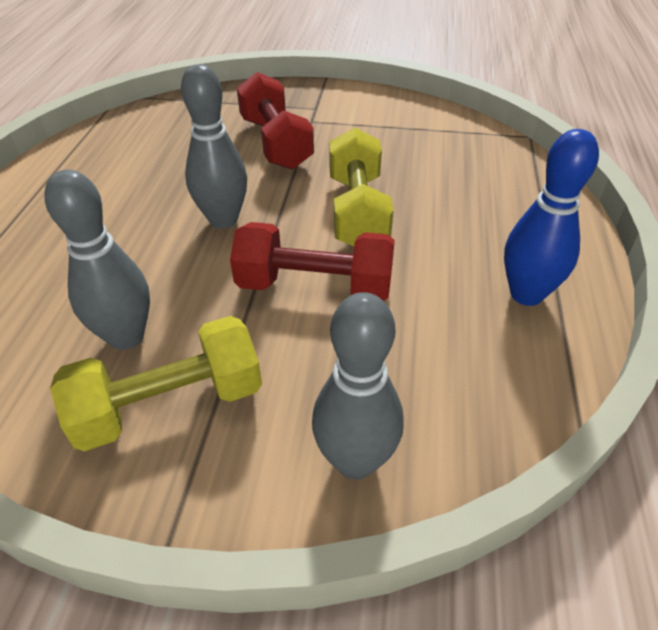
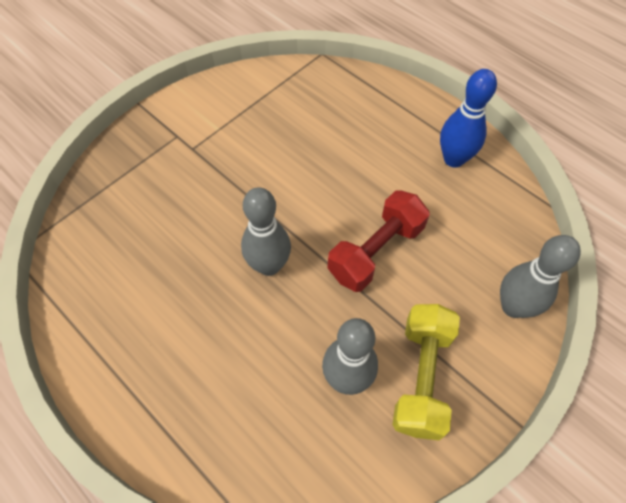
camera: 55 degrees left, 15 degrees up
(275, 143) = (201, 185): red dumbbell -> none
(357, 211) = (322, 187): yellow dumbbell -> none

